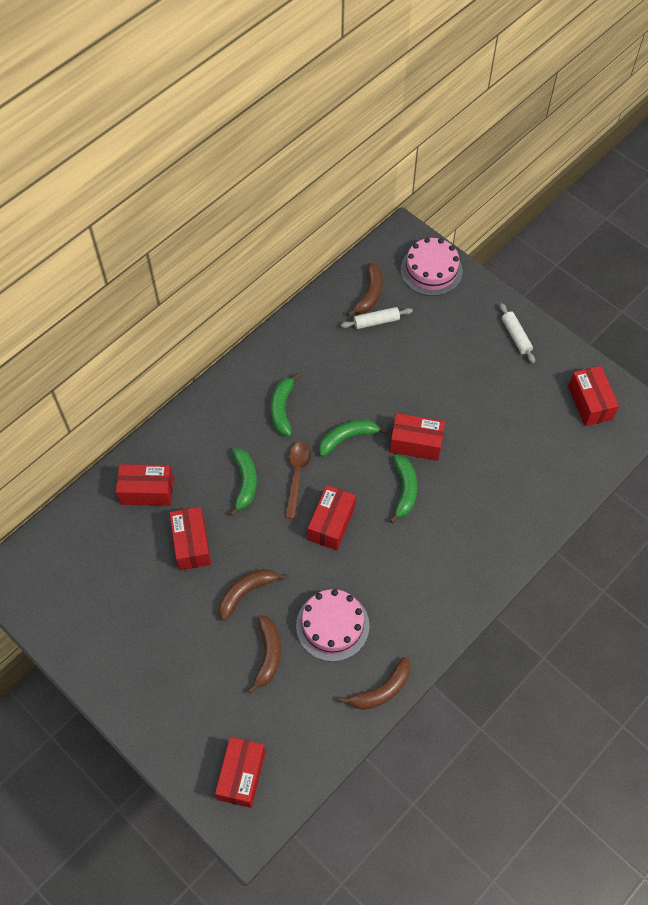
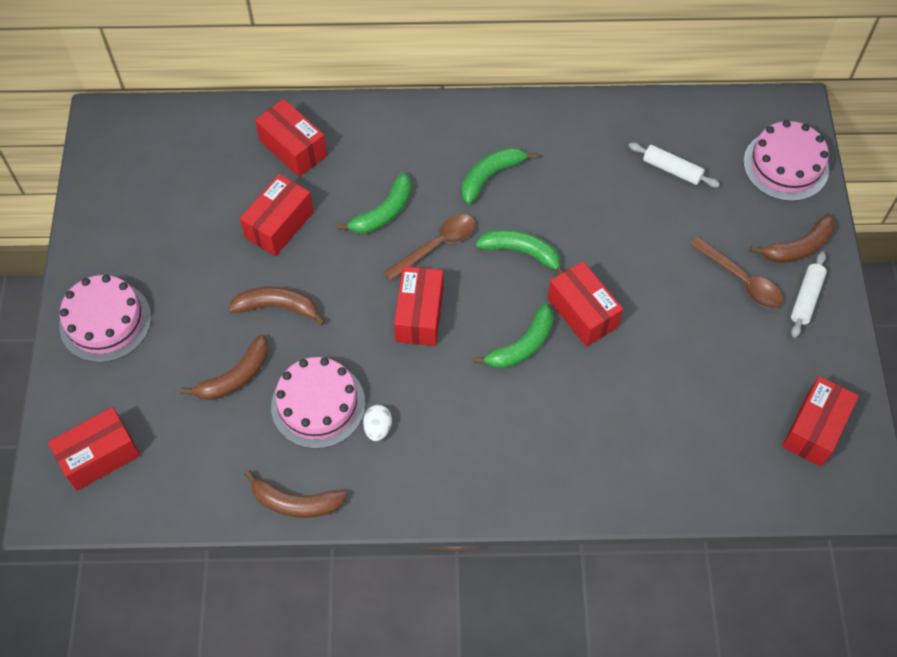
camera: 45 degrees right, 0 degrees up
(151, 697) = (105, 321): none -> pink cake
(331, 523) = (419, 315): red box -> red box turned 60 degrees counterclockwise
(369, 294) = (694, 139): brown banana -> brown banana (798, 247)
(379, 607) = (378, 428): none -> white egg
(475, 354) = (741, 280): none -> brown spoon

